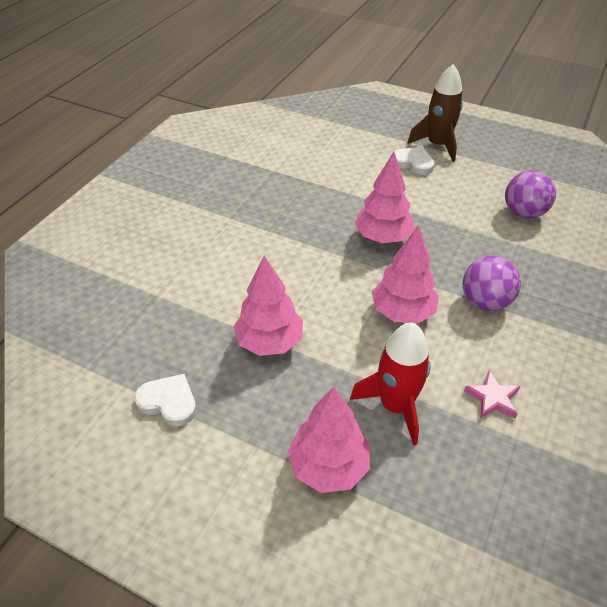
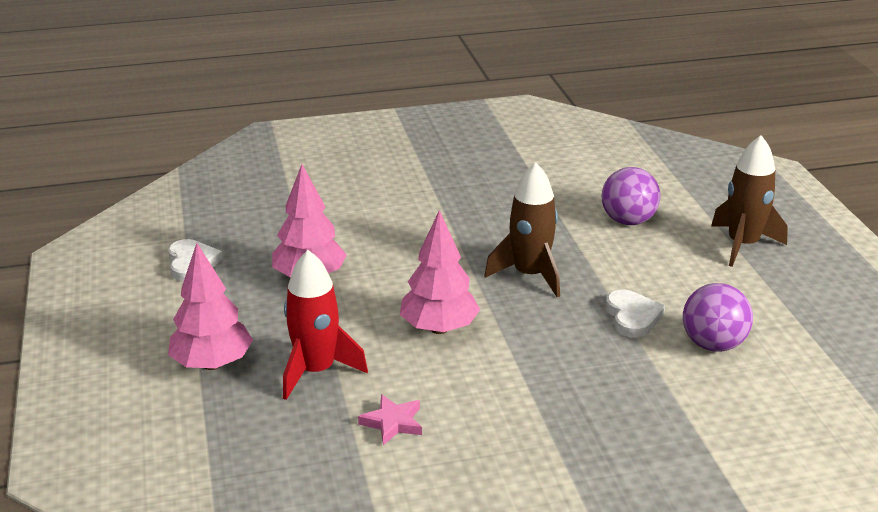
camera: 50 degrees right, 15 degrees down
(383, 237) = (530, 275): pink tree -> brown rocket
(413, 163) = (682, 243): white heart -> white heart (632, 317)
(485, 302) = (522, 371): purple ball -> purple ball (628, 221)

